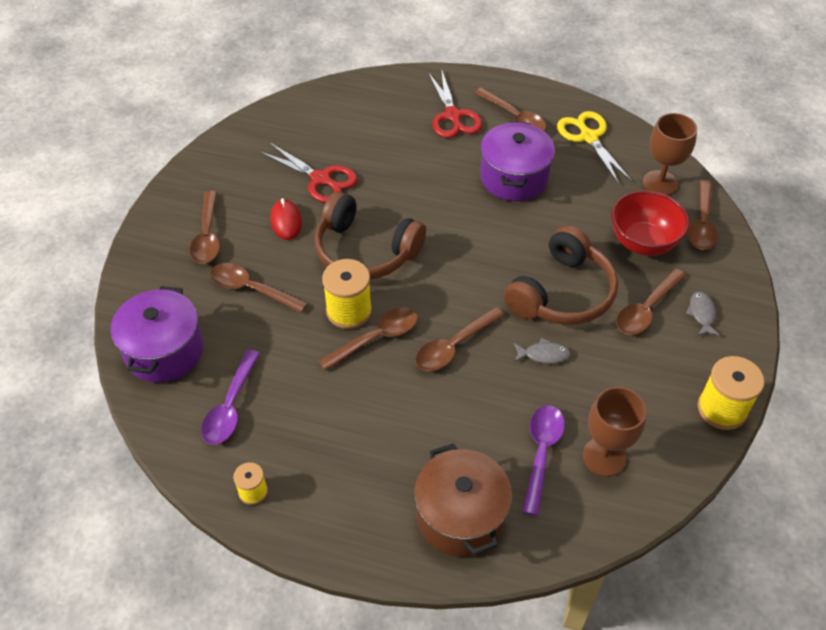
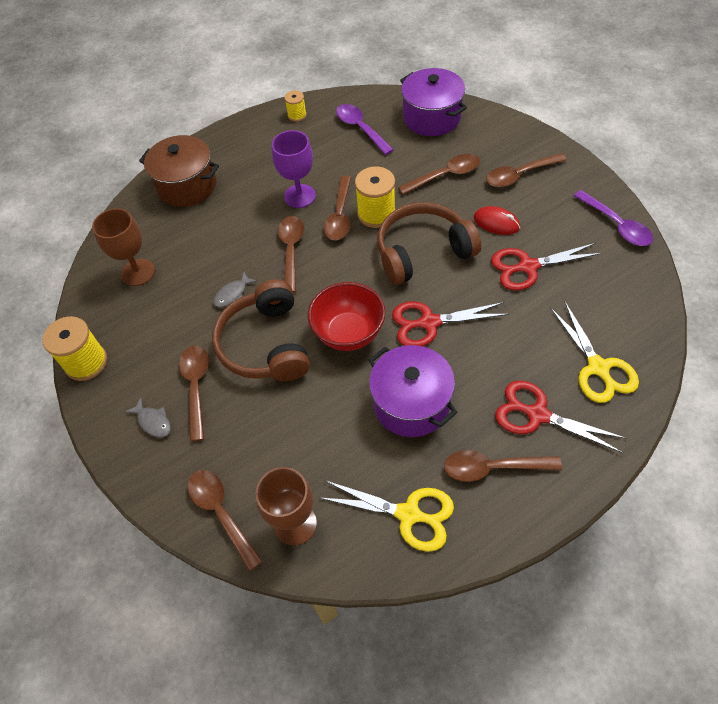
camera: 135 degrees right, 5 degrees up
(207, 236) = (519, 175): brown spoon -> brown spoon turned 60 degrees counterclockwise
(380, 391) = (299, 196): none -> purple goblet
(384, 105) = (598, 367): none -> yellow scissors
(435, 206) = (429, 323): none -> red scissors
(541, 453) = (176, 244): purple spoon -> purple spoon (616, 225)
(643, 243) = (251, 443): red bowl -> red bowl (348, 333)

